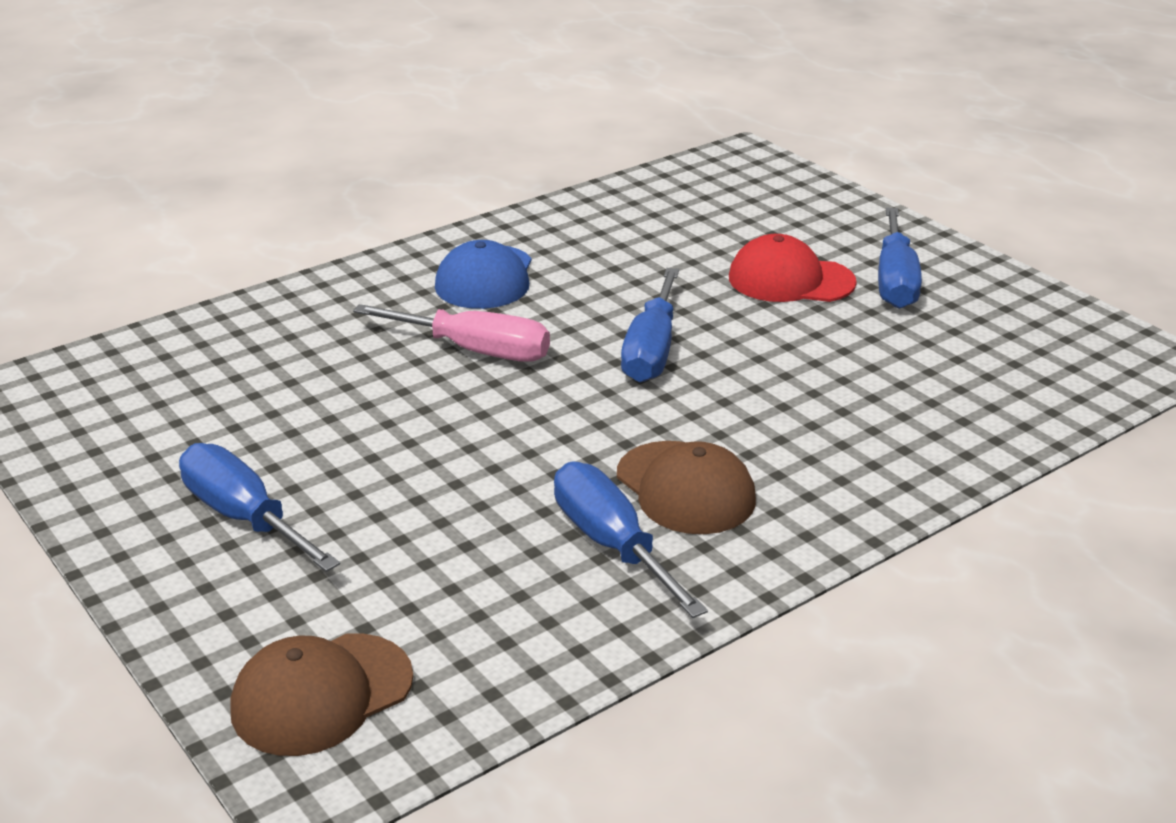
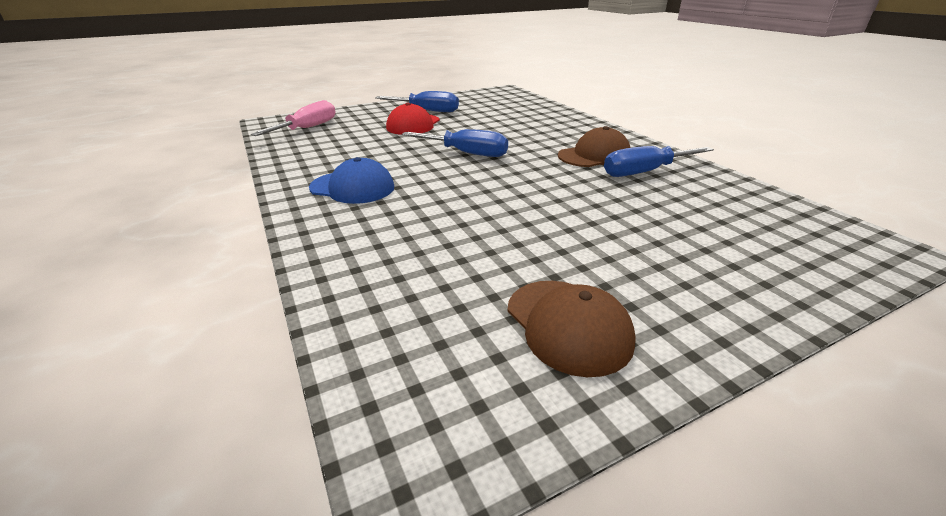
camera: 80 degrees left, 0 degrees up
(244, 517) = (651, 278): blue screwdriver -> none
(321, 694) = (819, 248): brown cap -> brown cap (568, 325)
(475, 351) = (446, 194): pink screwdriver -> pink screwdriver (307, 128)

